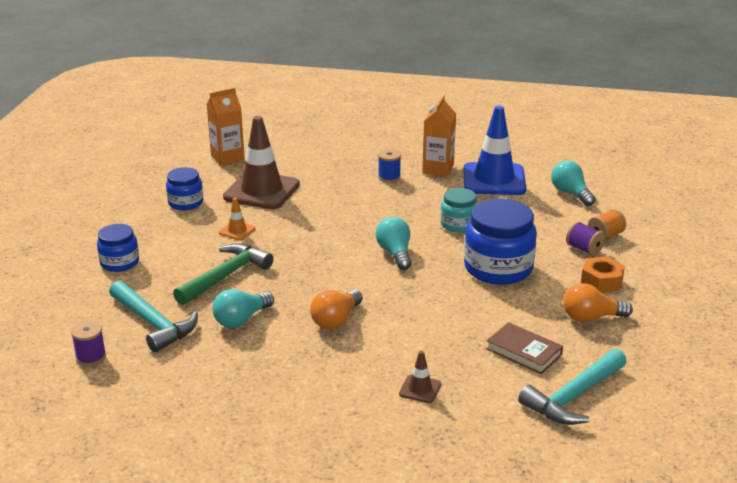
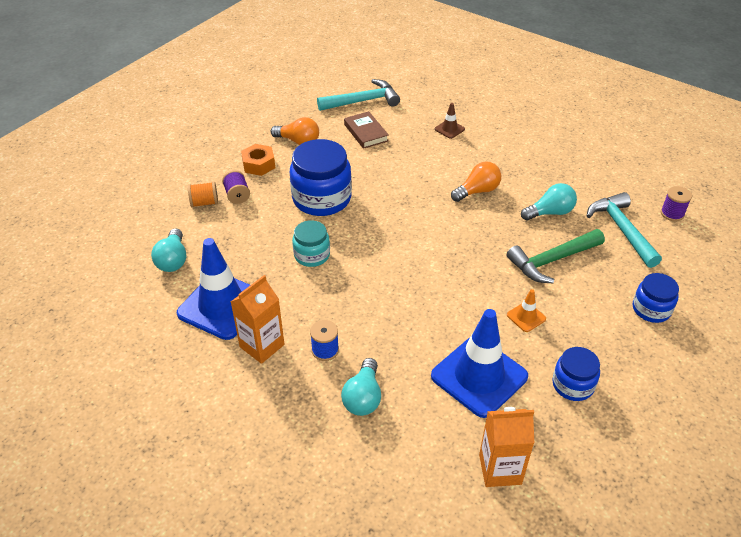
camera: 155 degrees left, 15 degrees up
(262, 191) = (479, 376): brown traffic cone -> blue traffic cone
(395, 253) = (392, 239): turquoise light bulb -> turquoise light bulb (363, 397)

